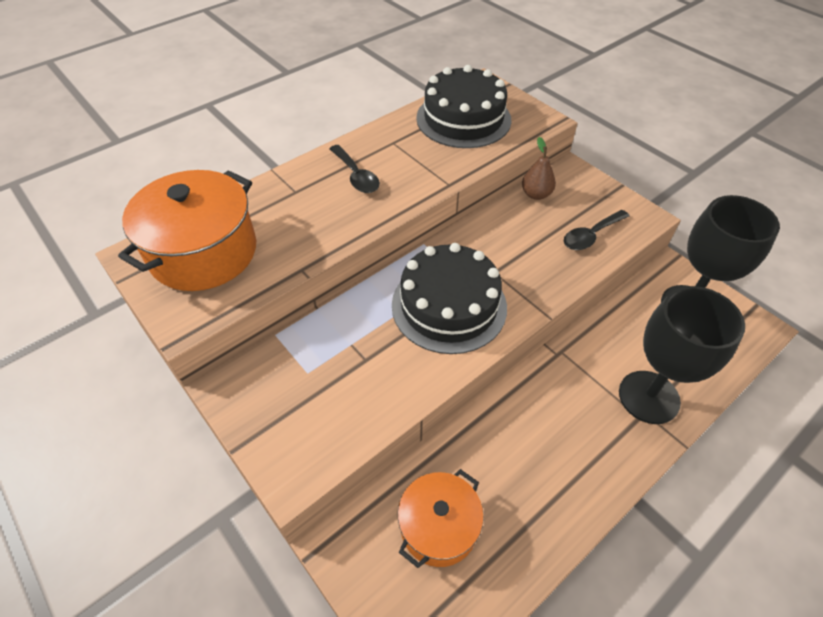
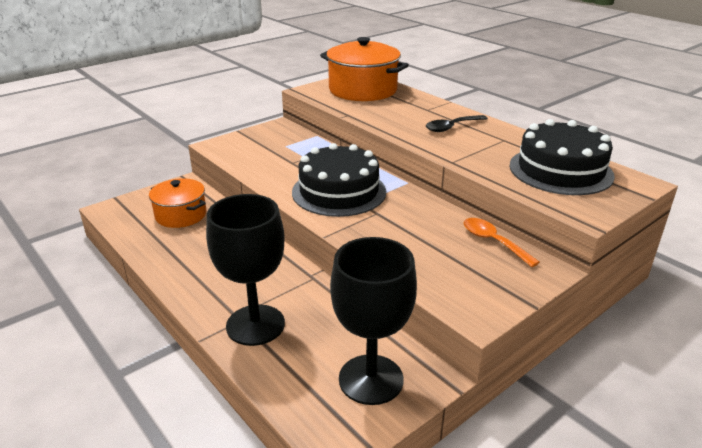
camera: 90 degrees right, 20 degrees down
(536, 194) = (493, 242): brown pear -> orange spoon
(591, 236) = (435, 271): black spoon -> none

